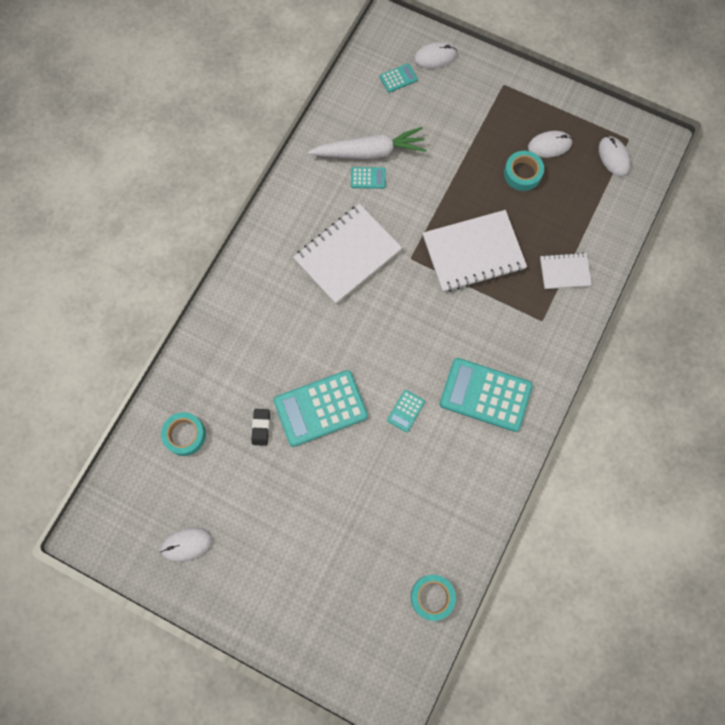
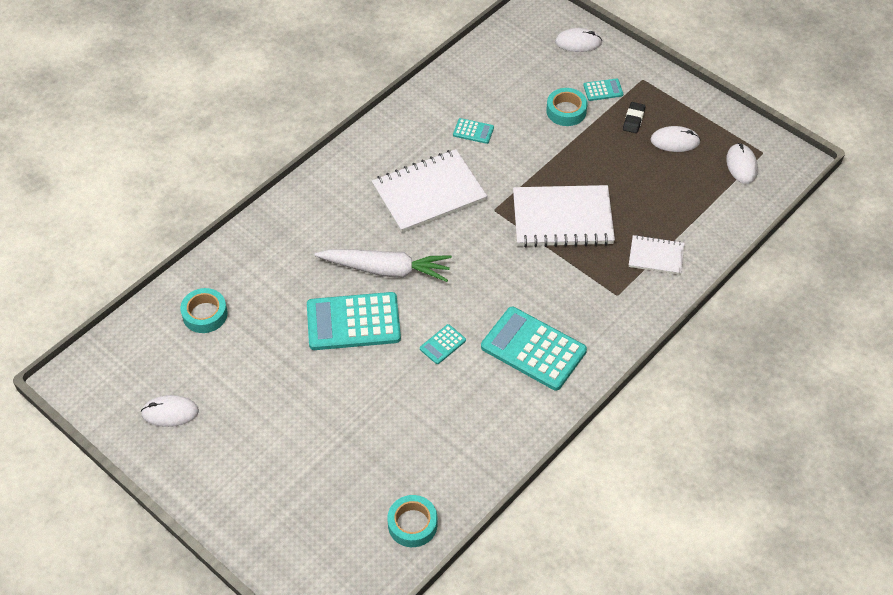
camera: 15 degrees right, 20 degrees down
(261, 427) = (285, 325): black eraser -> black eraser (633, 119)
(370, 151) = (483, 109): white carrot -> white carrot (386, 270)
(398, 78) = (534, 53): turquoise calculator -> turquoise calculator (603, 90)
(522, 173) = (638, 160): turquoise tape -> turquoise tape (566, 111)

